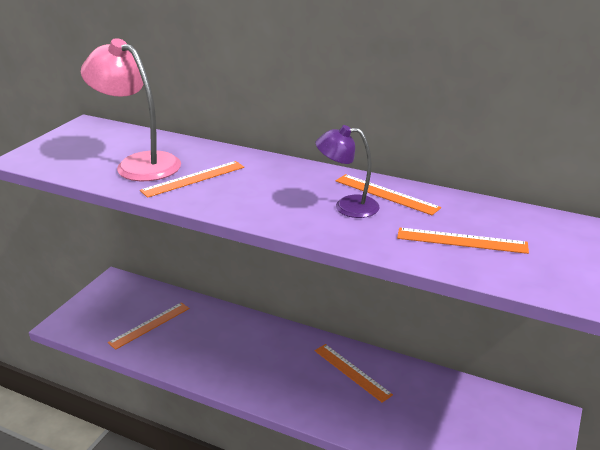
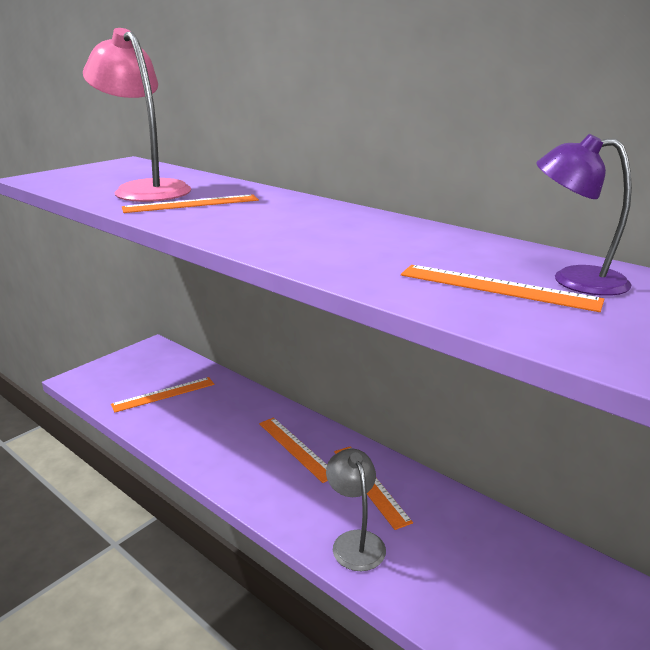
camera: 15 degrees right, 5 degrees down
(347, 206) = (355, 240): purple lamp -> purple lamp (574, 280)
(357, 417) = (355, 541): none -> grey lamp
(386, 194) = (417, 235): orange ruler -> orange ruler (296, 448)

